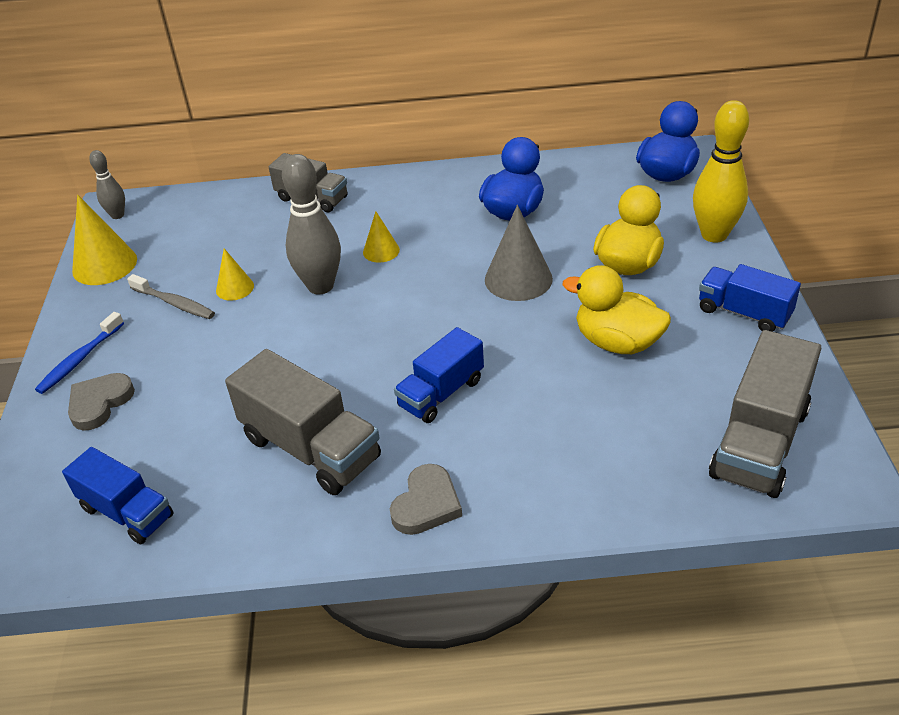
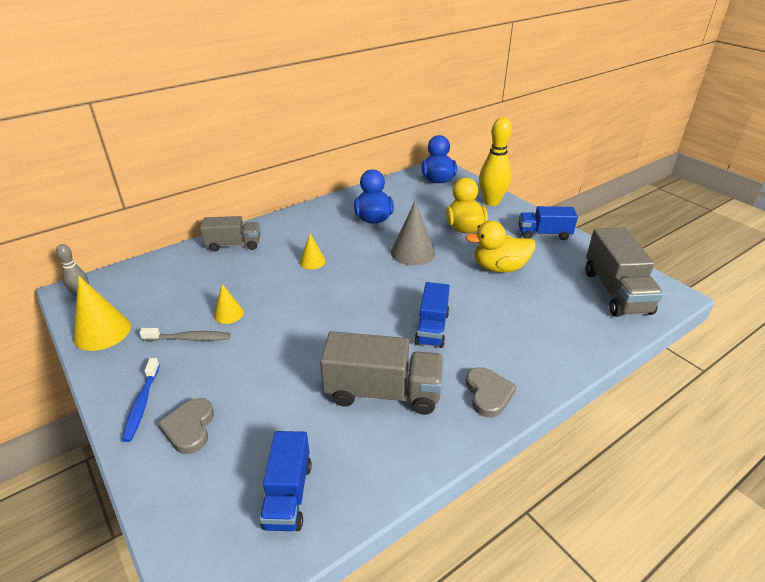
camera: 35 degrees left, 5 degrees down
(127, 512) = (288, 494): blue truck -> blue truck turned 90 degrees clockwise
(320, 286) = (291, 293): grey bowling pin -> none

